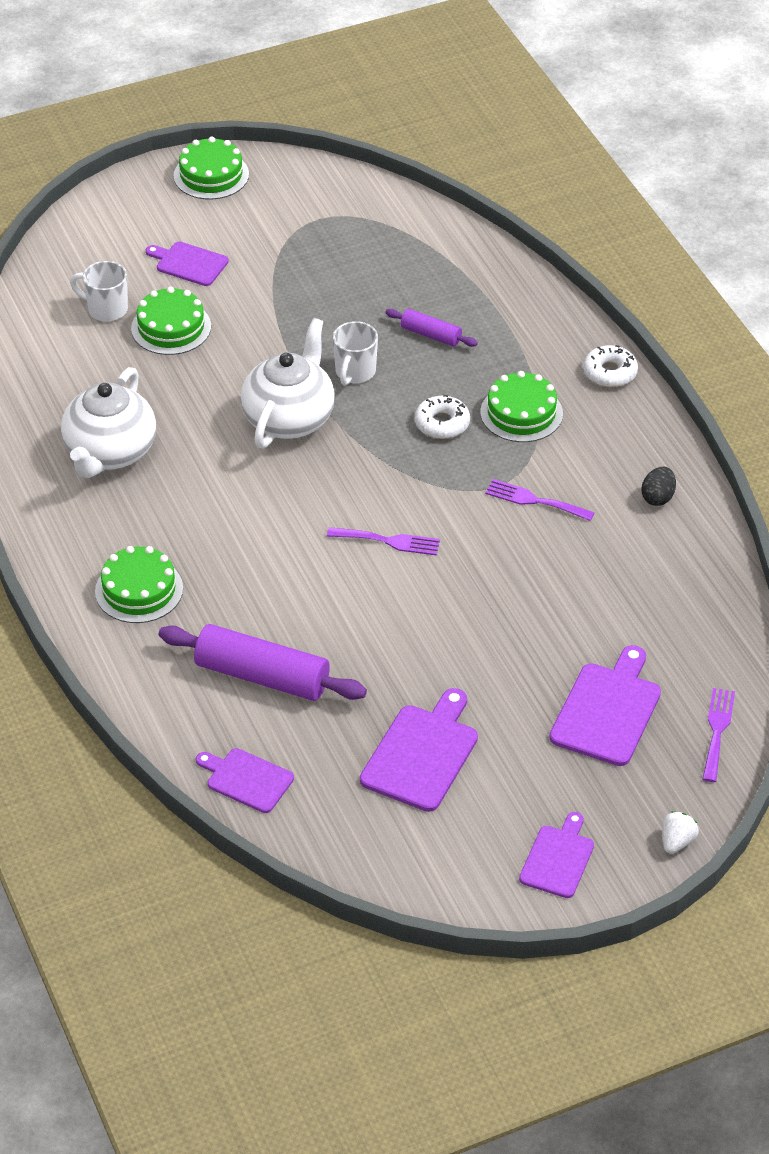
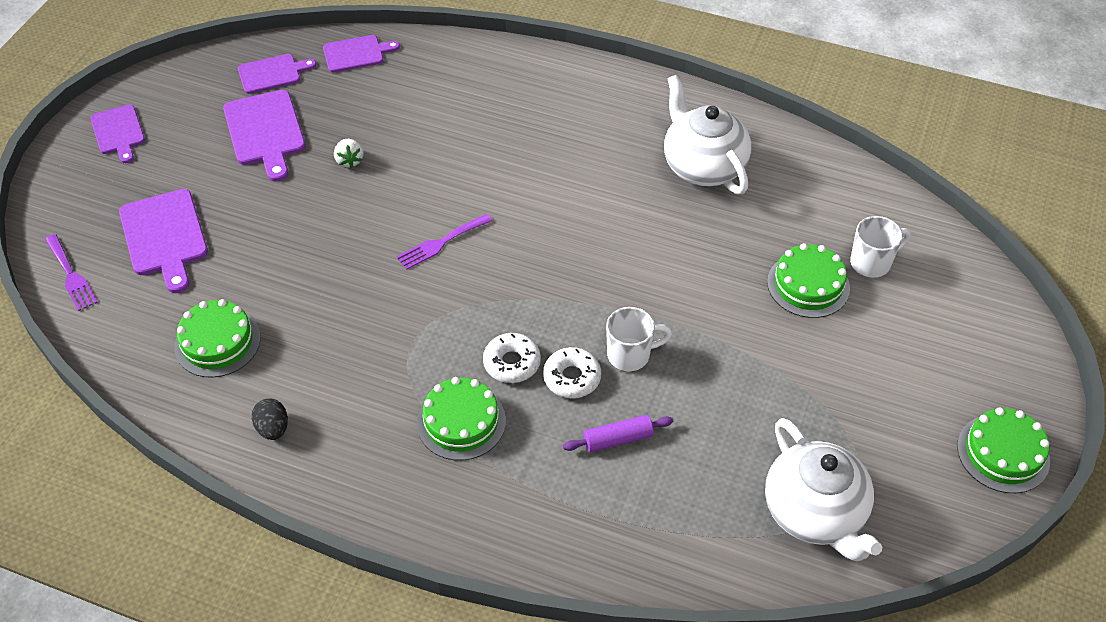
camera: 135 degrees right, 5 degrees up
(139, 590) = (558, 102): green cake -> green cake (217, 342)
(189, 263) = (881, 350): purple cutting board -> purple cutting board (272, 73)
(262, 676) = (417, 108): purple rolling pin -> none
(289, 418) = (625, 280): white teapot -> white teapot (815, 513)
(355, 372) = (630, 355): white mug -> white mug turned 105 degrees clockwise
(534, 500) = (370, 351): purple fork -> none
(610, 372) = (429, 525): white donut -> white donut (572, 378)
(677, 841) = (45, 189): white strawberry -> white strawberry (349, 160)

